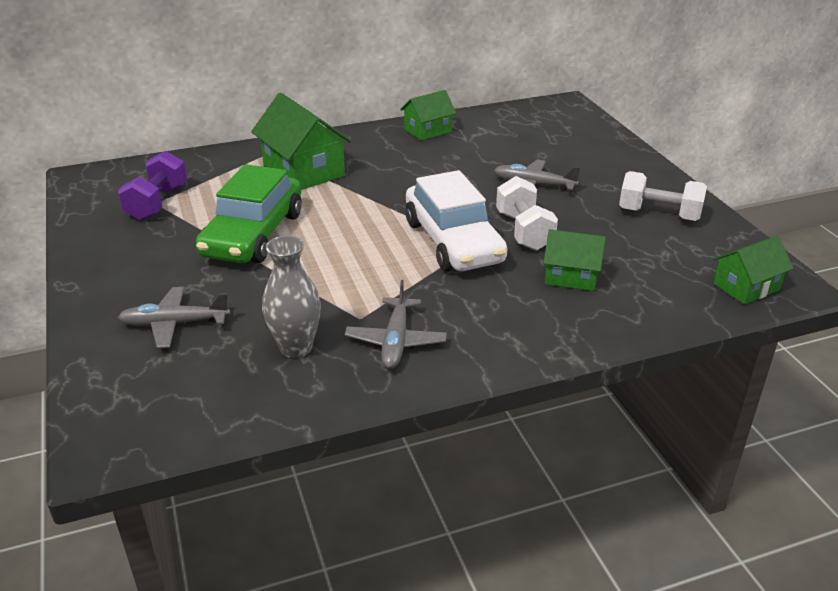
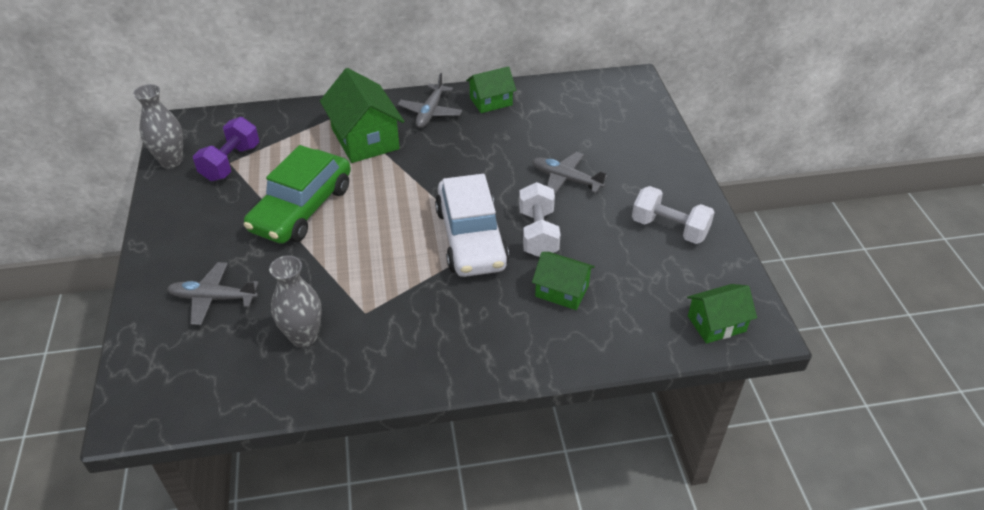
camera: 10 degrees right, 10 degrees up
(86, 207) = (171, 161): none -> grey vase
(396, 341) = (387, 341): grey plane -> grey plane (430, 112)

